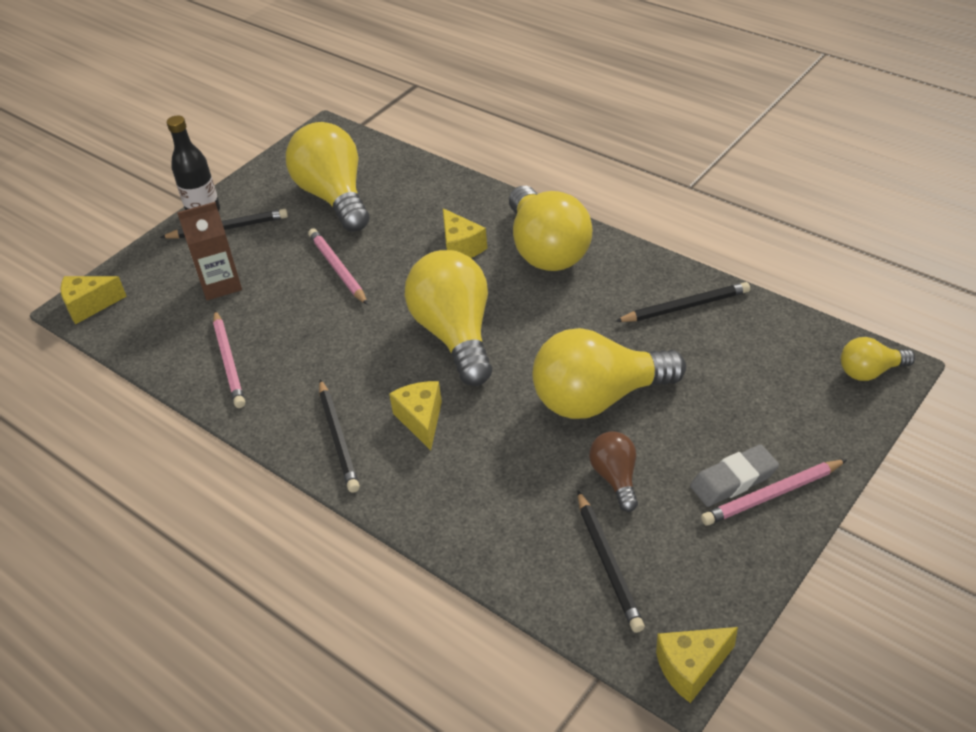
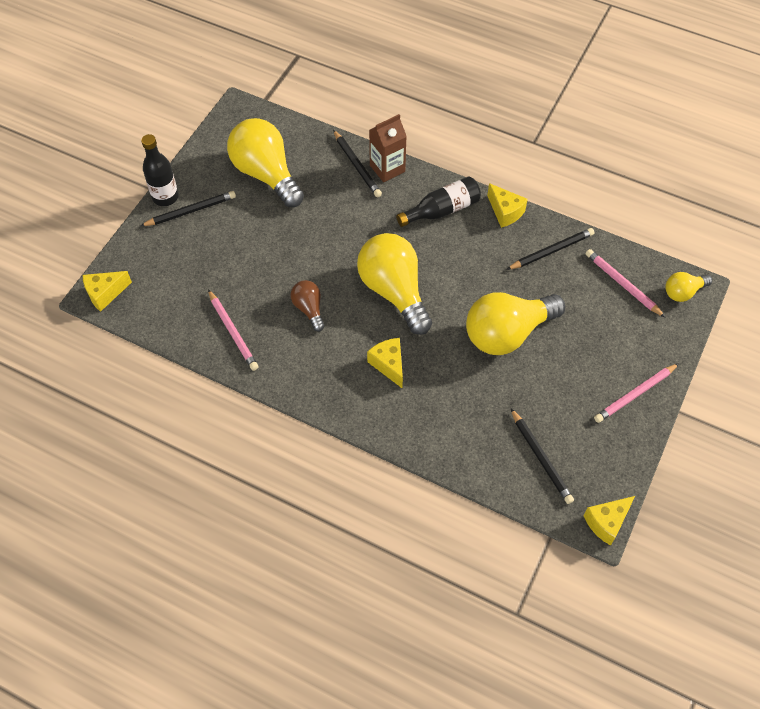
camera: 15 degrees left, 15 degrees up
(220, 284) = (203, 264): brown carton -> brown carton (387, 168)
(337, 269) = (289, 241): pink pencil -> pink pencil (622, 284)
(338, 438) = (334, 386): black pencil -> black pencil (357, 166)
(461, 247) = (378, 213): yellow cheese -> yellow cheese (505, 212)
(546, 250) = (442, 210): yellow light bulb -> black bottle
(615, 478) = (532, 394): brown light bulb -> brown light bulb (309, 309)
(733, 480) = (608, 386): grey eraser -> none

